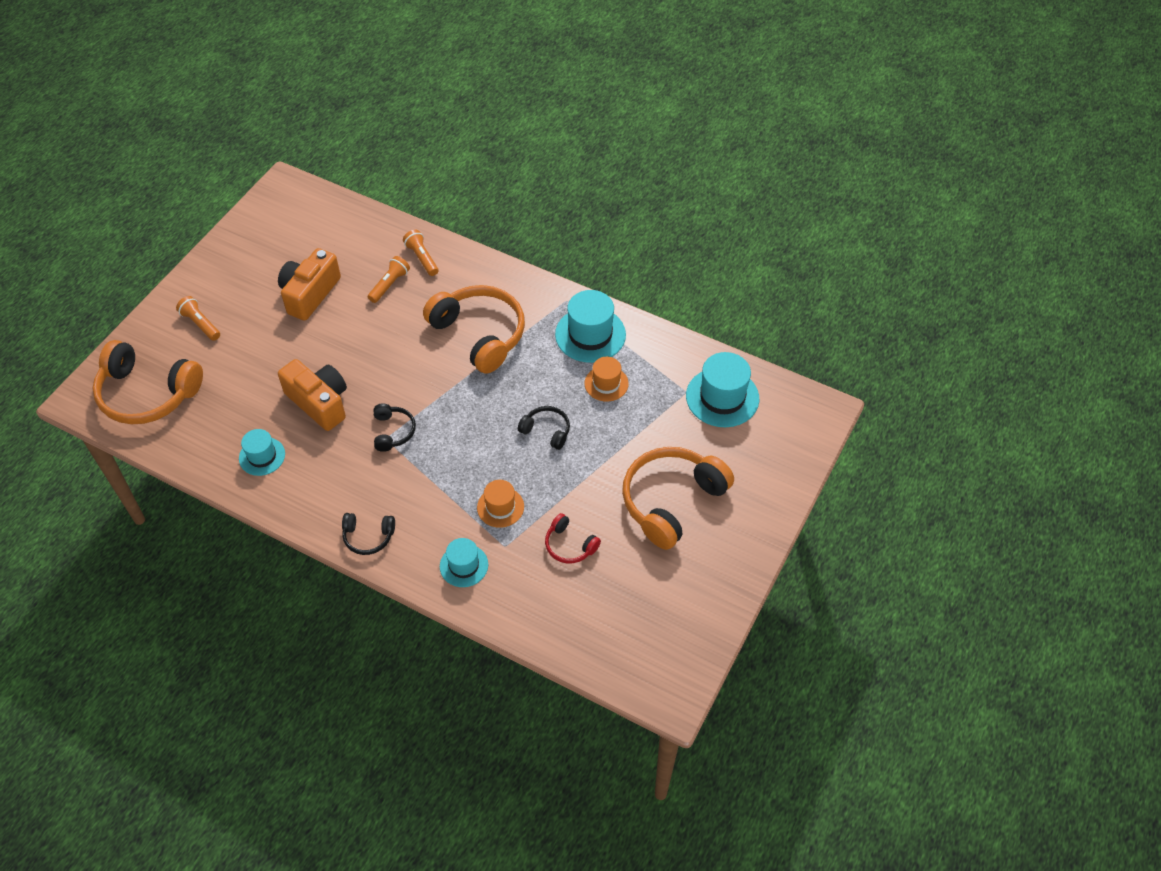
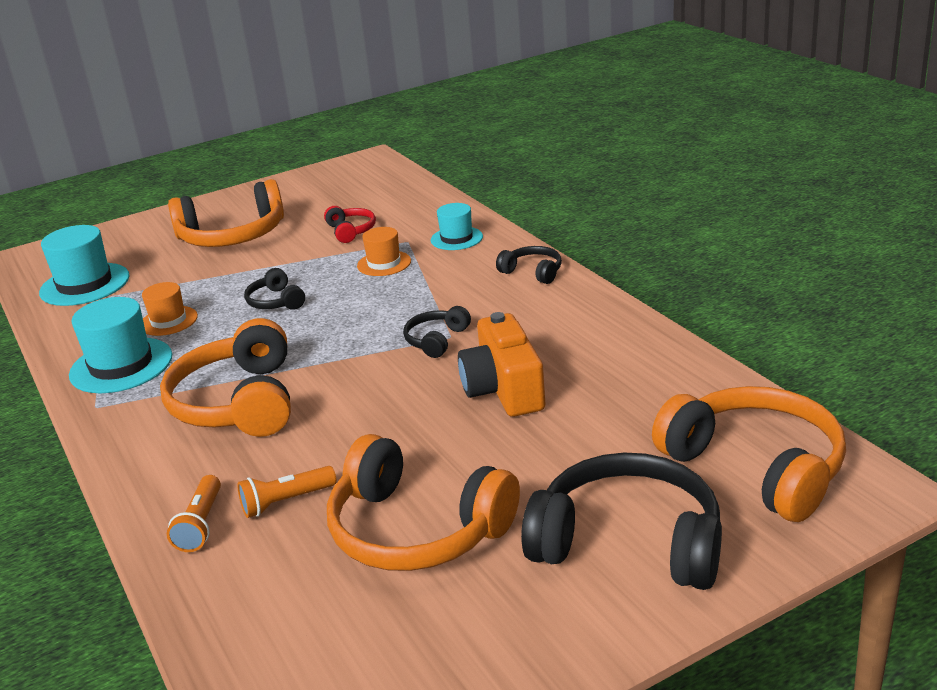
camera: 145 degrees left, 25 degrees down
(200, 324) = (628, 543): orange flashlight -> black headphones
(262, 456) = (613, 357): turquoise hat -> none
(310, 294) = (416, 530): orange camera -> orange headphones

